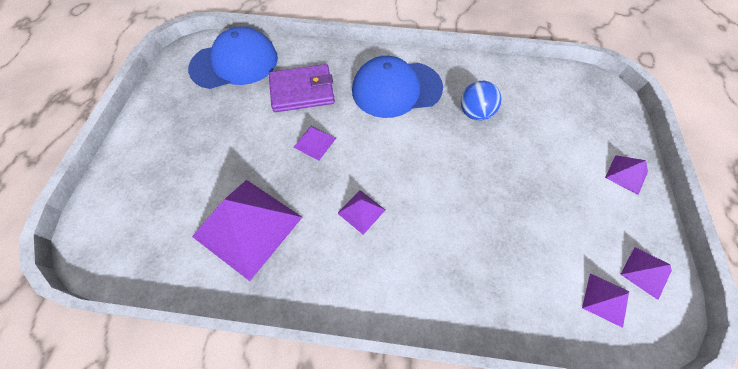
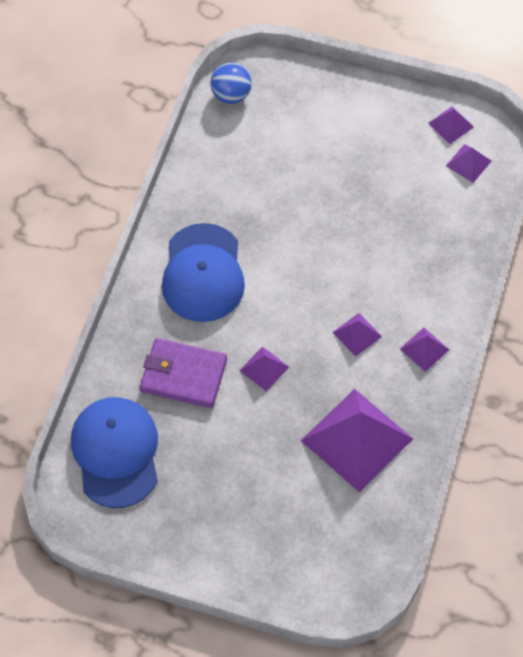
camera: 80 degrees left, 0 degrees up
(302, 91) = (183, 375): purple wallet -> purple wallet turned 75 degrees counterclockwise
(475, 113) = (255, 203): blue ball -> blue ball (231, 95)
(626, 174) = (356, 97): purple pyramid -> purple pyramid (424, 349)

